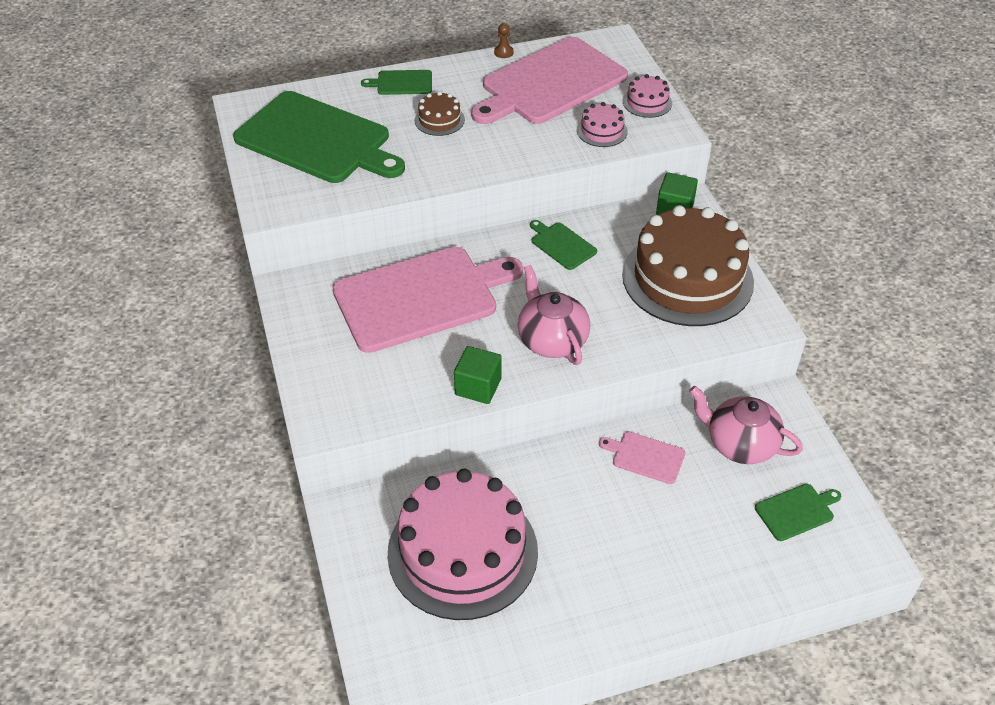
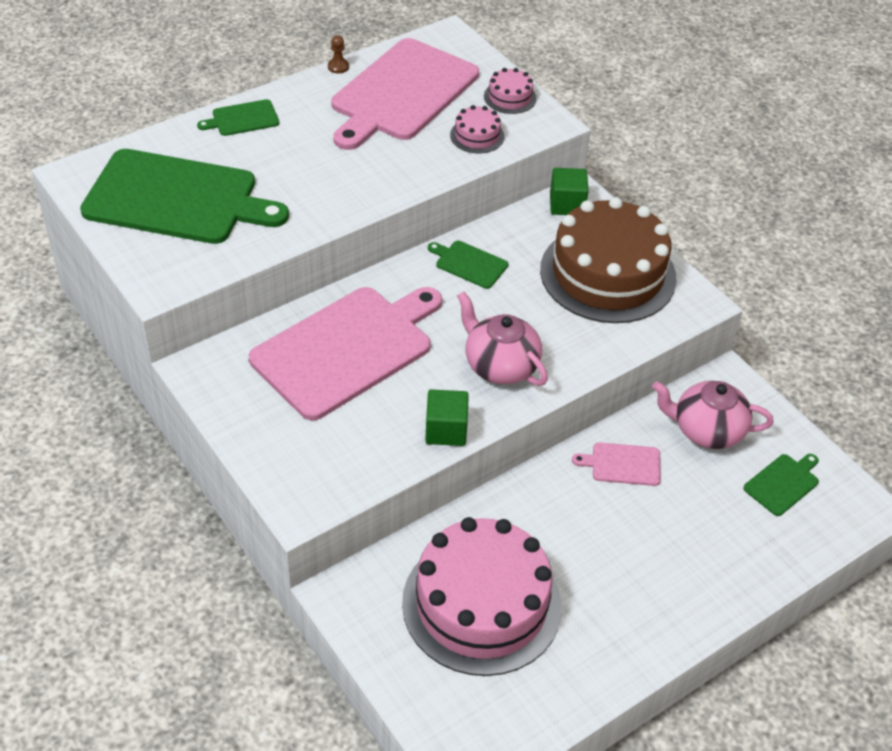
camera: 20 degrees left, 0 degrees up
(439, 120) = (302, 153): brown cake -> none

